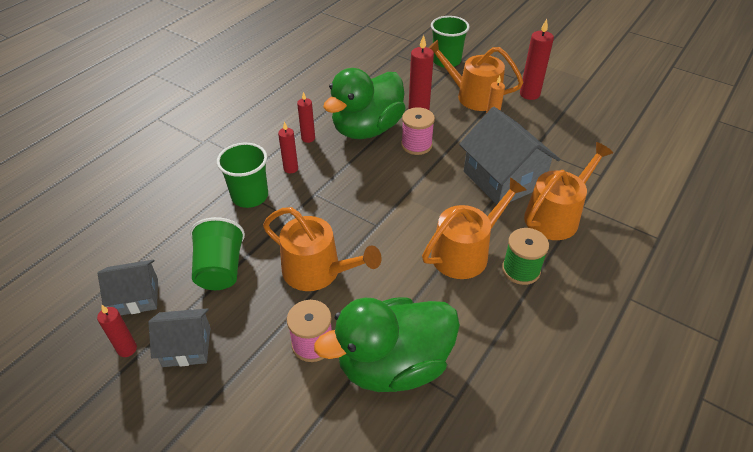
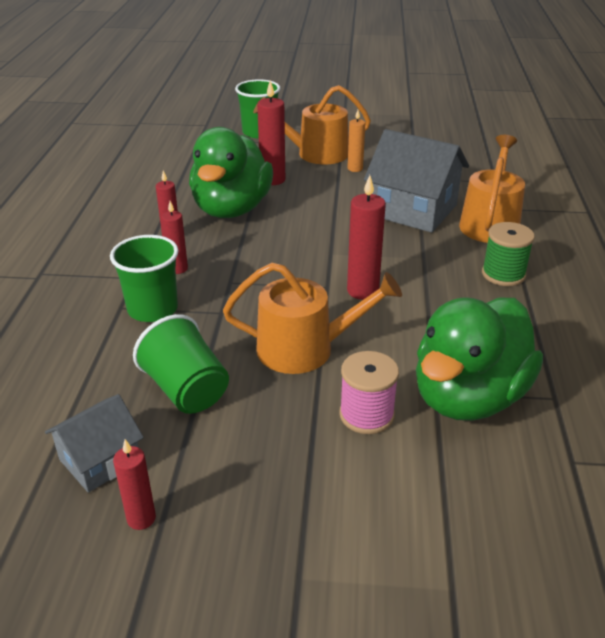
camera: 30 degrees left, 10 degrees down
(187, 347) = (220, 481): grey house -> none
(416, 145) = (299, 208): pink spool -> none
(465, 252) = (439, 278): orange watering can -> none
(529, 94) = (369, 138): red candle -> red candle (362, 291)

